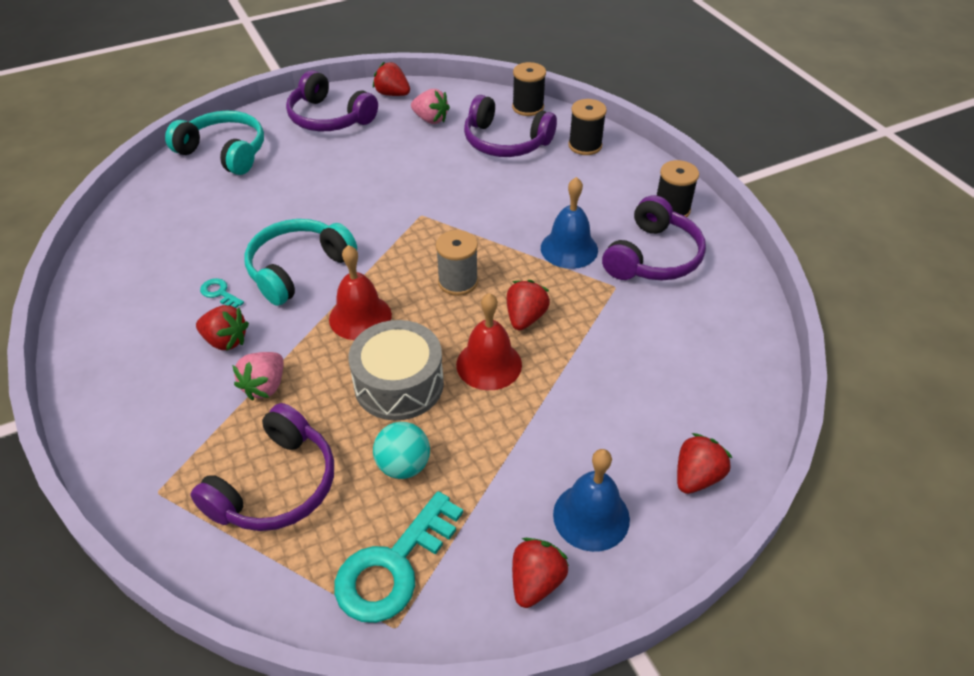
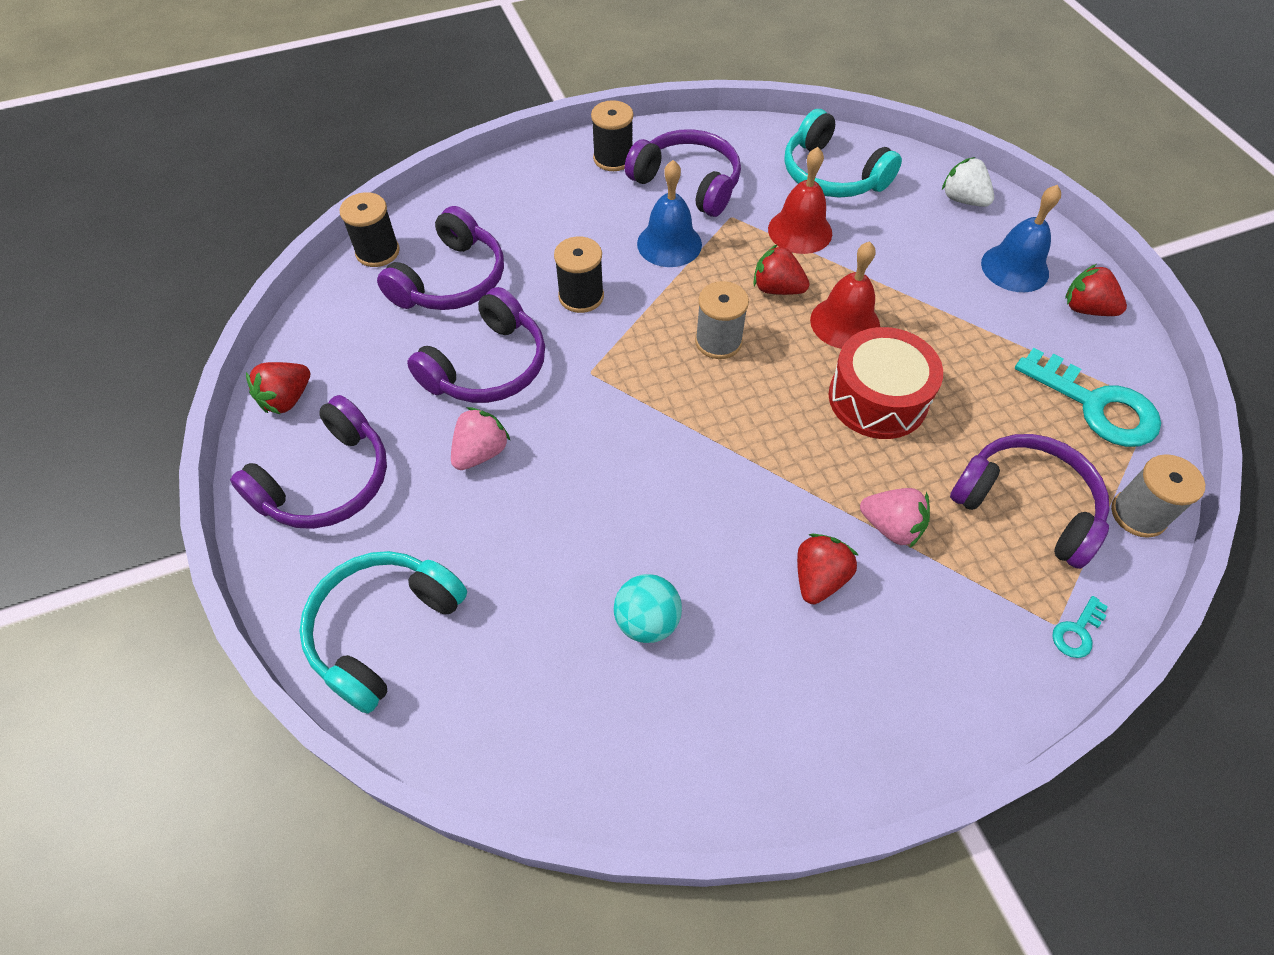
camera: 85 degrees left, 10 degrees up
(219, 293) = (729, 596): turquoise key -> turquoise key (1077, 631)
(256, 581) = (1138, 514): none -> grey spool
(298, 268) = (684, 505): turquoise headphones -> turquoise headphones (831, 175)
(360, 317) = (775, 434): red bell -> red bell (800, 231)
(399, 384) = (877, 398): grey drum -> red drum
(403, 465) = (983, 396): turquoise ball -> turquoise ball (647, 621)
(423, 167) = (488, 366): none -> purple headphones
(430, 119) = (373, 355): pink strawberry -> pink strawberry (481, 452)
(585, 145) = (479, 209): black spool -> black spool (581, 296)
(696, 477) = (963, 200): red strawberry -> white strawberry

